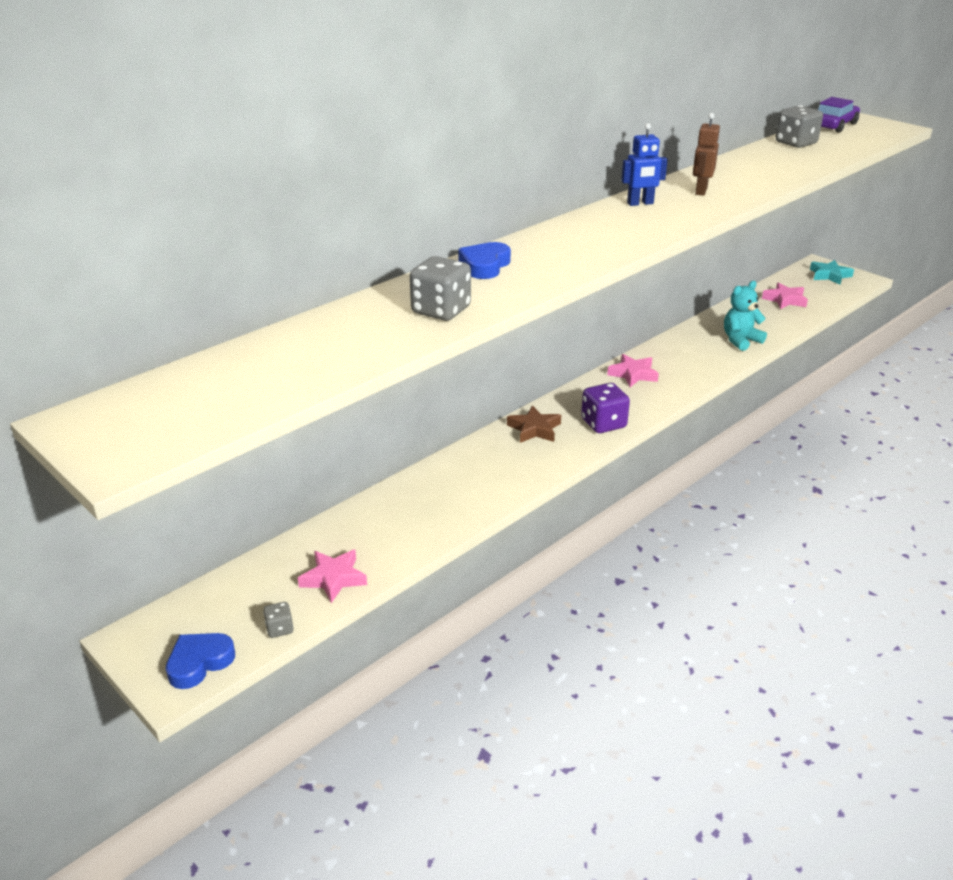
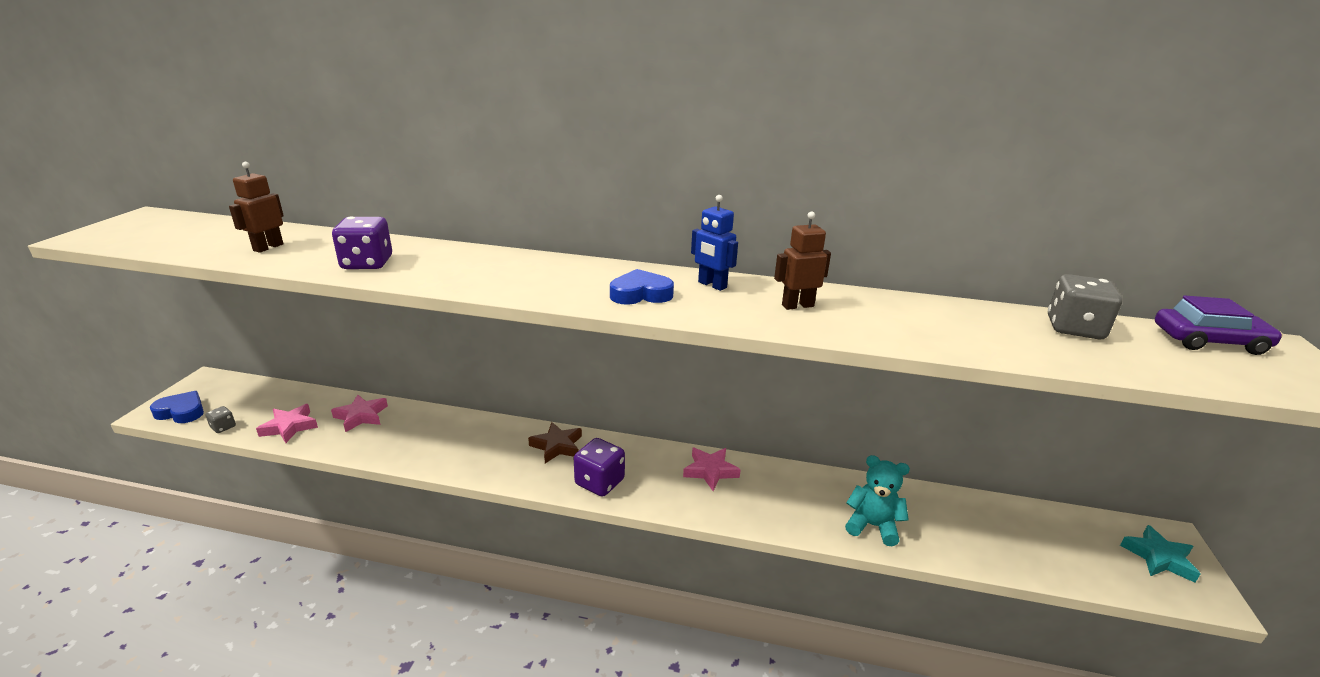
camera: 55 degrees right, 5 degrees down
(325, 352) = (268, 247): none -> brown robot
(441, 310) = (367, 263): grey dice -> purple dice
(484, 266) = (476, 258): blue heart -> blue heart (641, 294)
(785, 300) = (1025, 534): pink star -> pink star (361, 416)

